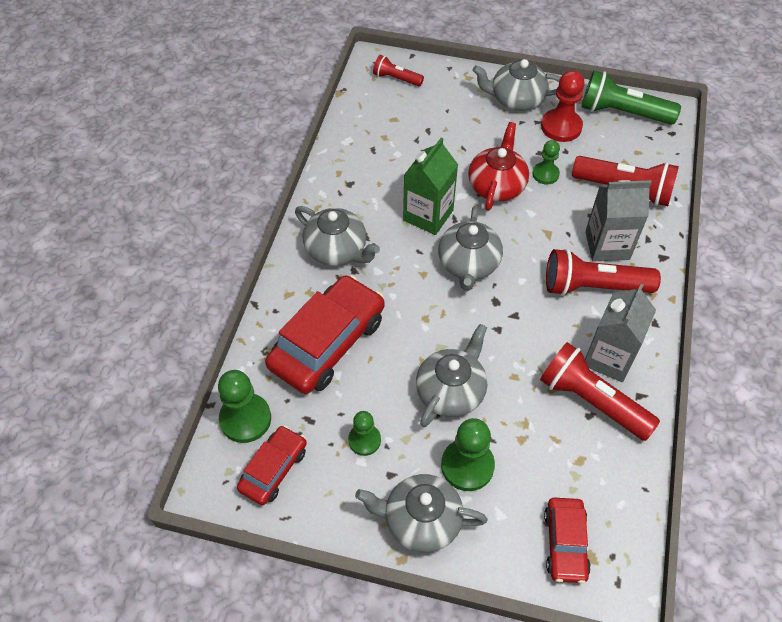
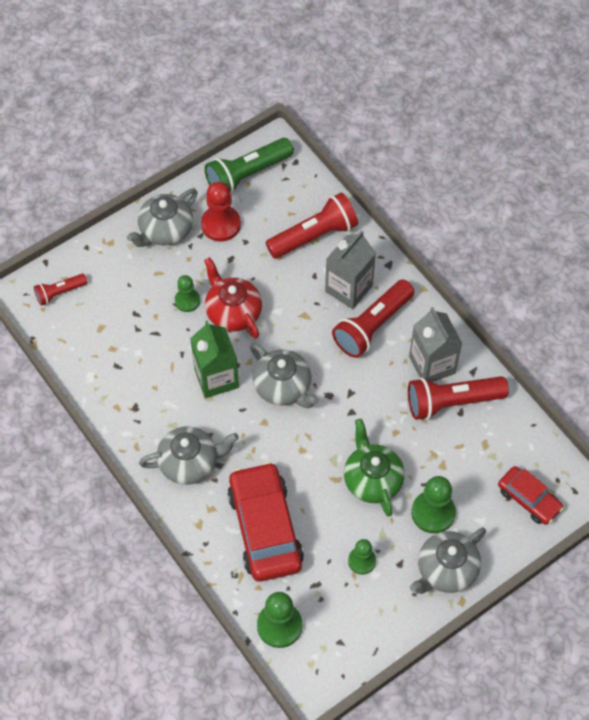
camera: 50 degrees left, 5 degrees up
(273, 469) = (334, 634): red car -> none
(451, 391) = (372, 479): grey teapot -> green teapot
(545, 174) = (253, 272): green pawn -> green pawn (187, 301)

